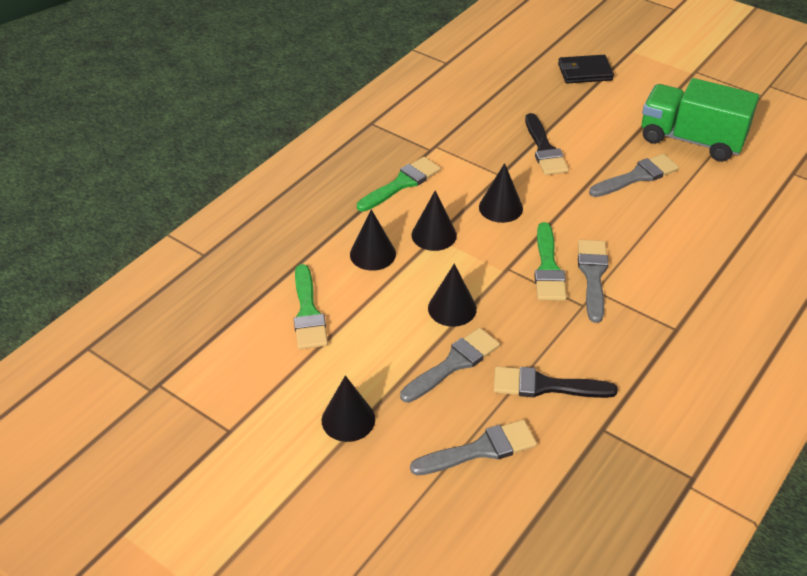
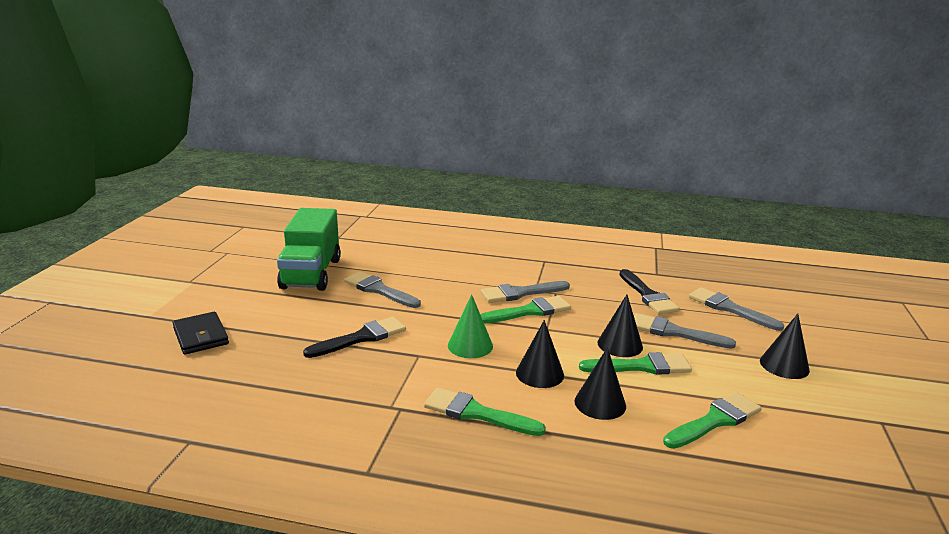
camera: 115 degrees left, 20 degrees down
(408, 305) = (641, 366): none -> green brush
(500, 207) = (470, 345): black cone -> green cone

